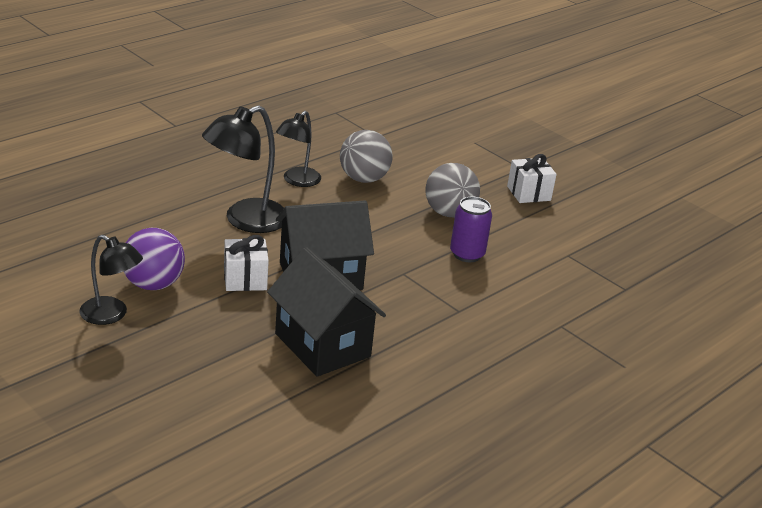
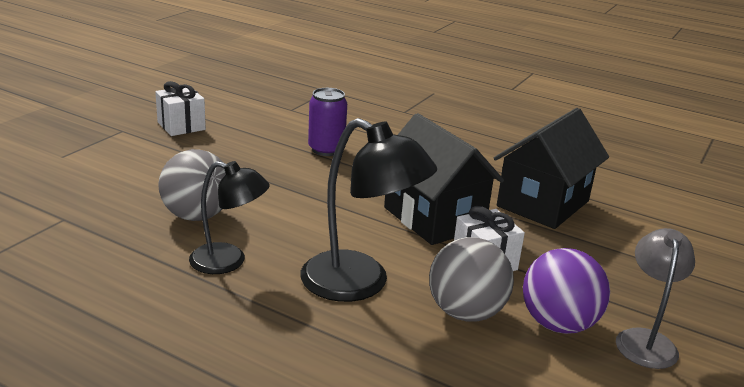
camera: 105 degrees left, 5 degrees down
(111, 315) = (645, 340): black lamp -> grey lamp
(449, 213) = (250, 161): grey ball -> grey ball (466, 313)

